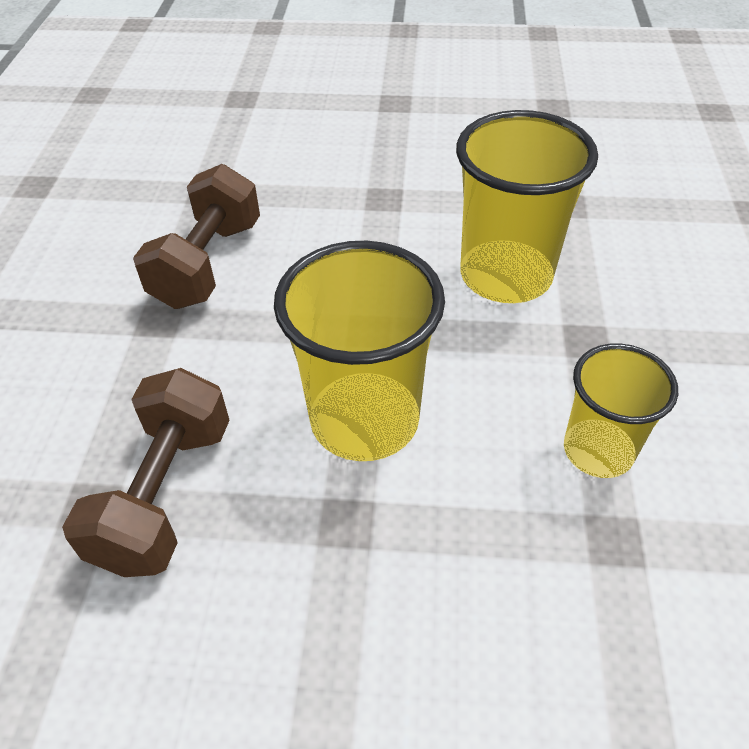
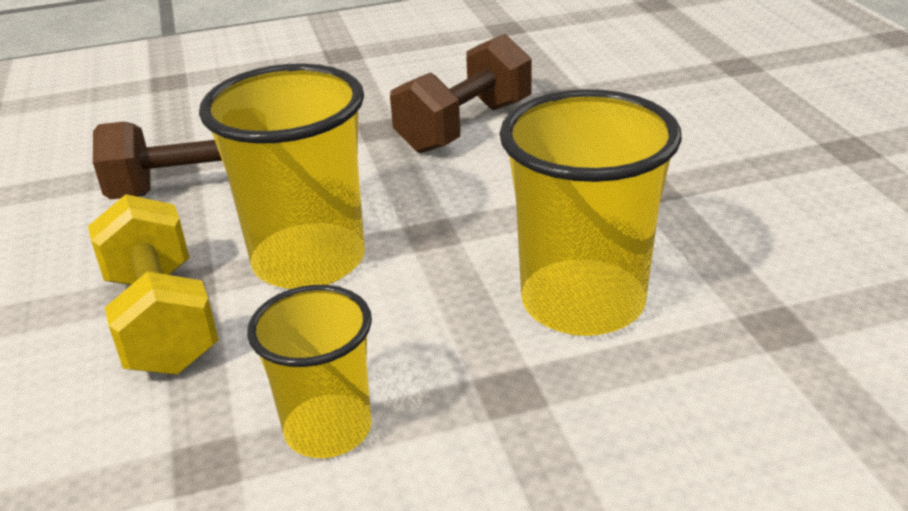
camera: 70 degrees right, 15 degrees down
(208, 264) = (465, 126): brown dumbbell -> brown dumbbell turned 45 degrees counterclockwise
(403, 551) = (162, 320): none -> yellow dumbbell

